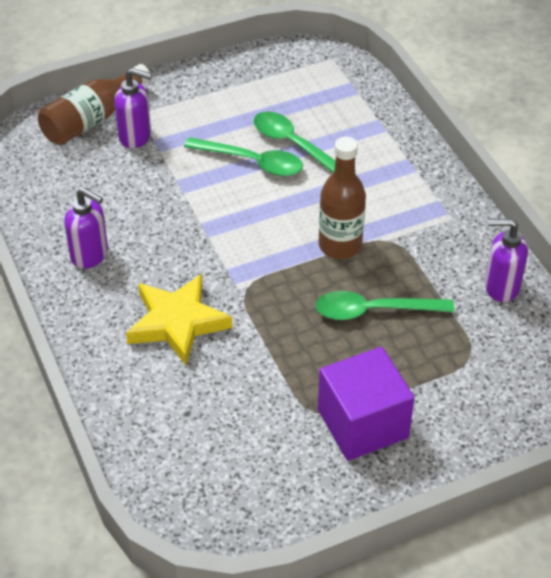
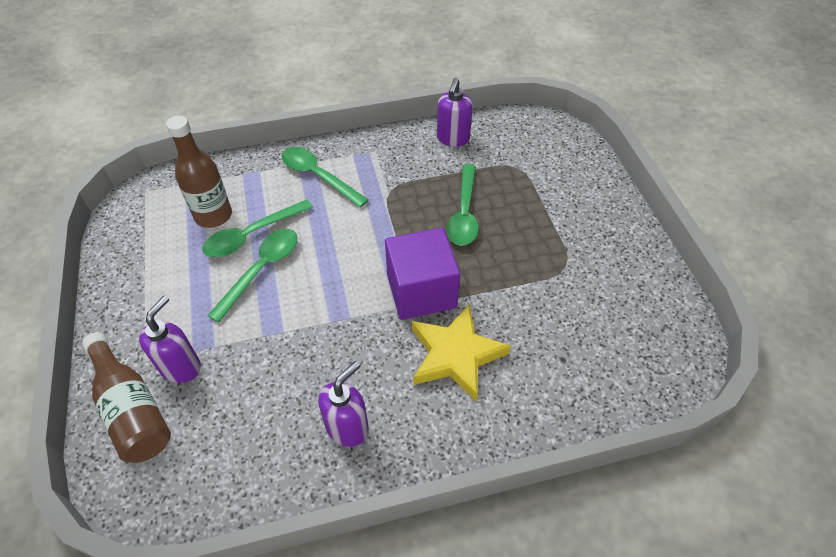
camera: 80 degrees left, 5 degrees up
(340, 245) = (387, 223): brown bottle -> brown bottle (213, 215)
(362, 423) = (578, 239): purple cube -> purple cube (421, 291)
(394, 177) = (318, 176): none -> green spoon

